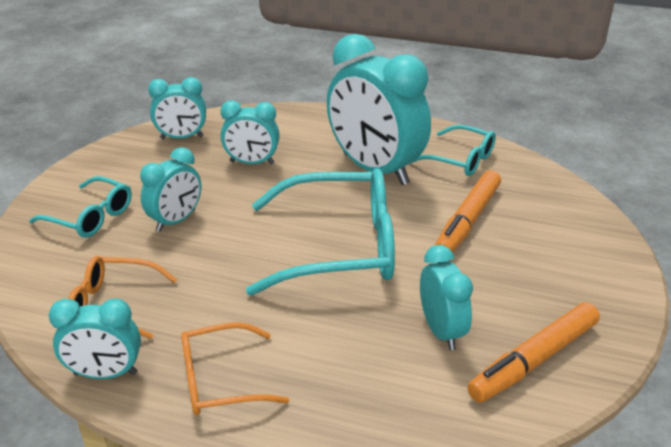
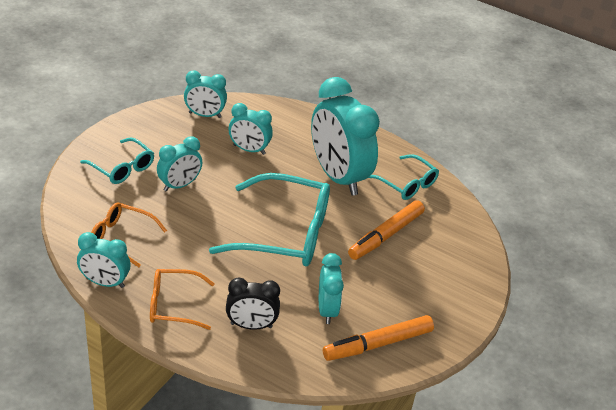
camera: 10 degrees right, 5 degrees up
(346, 380) = (251, 325): none -> black clock

